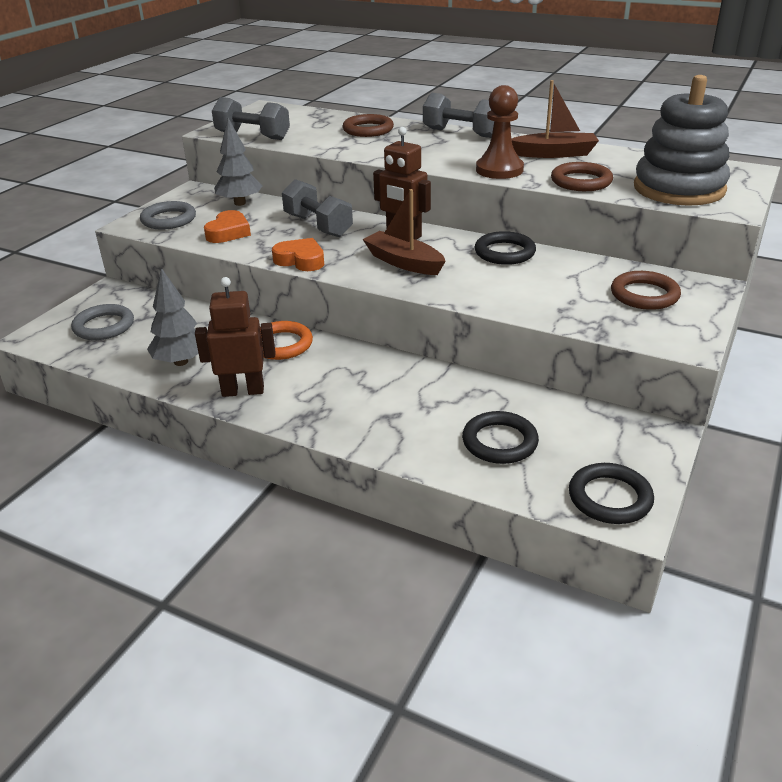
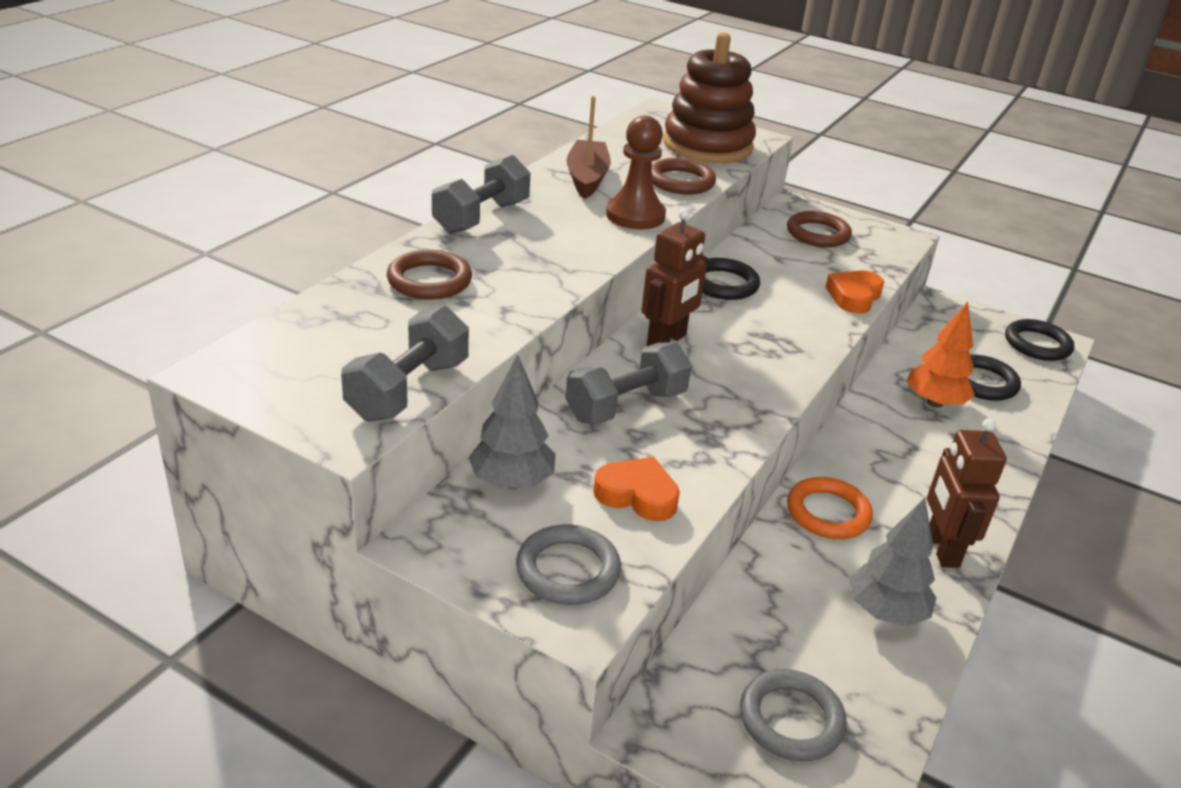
camera: 90 degrees left, 0 degrees up
(300, 260) = (742, 427): orange heart -> orange heart (854, 296)
(404, 262) = (749, 350): brown boat -> none
(448, 407) = (934, 403): none -> orange tree
(679, 189) = (707, 145): grey stacking toy -> brown stacking toy

